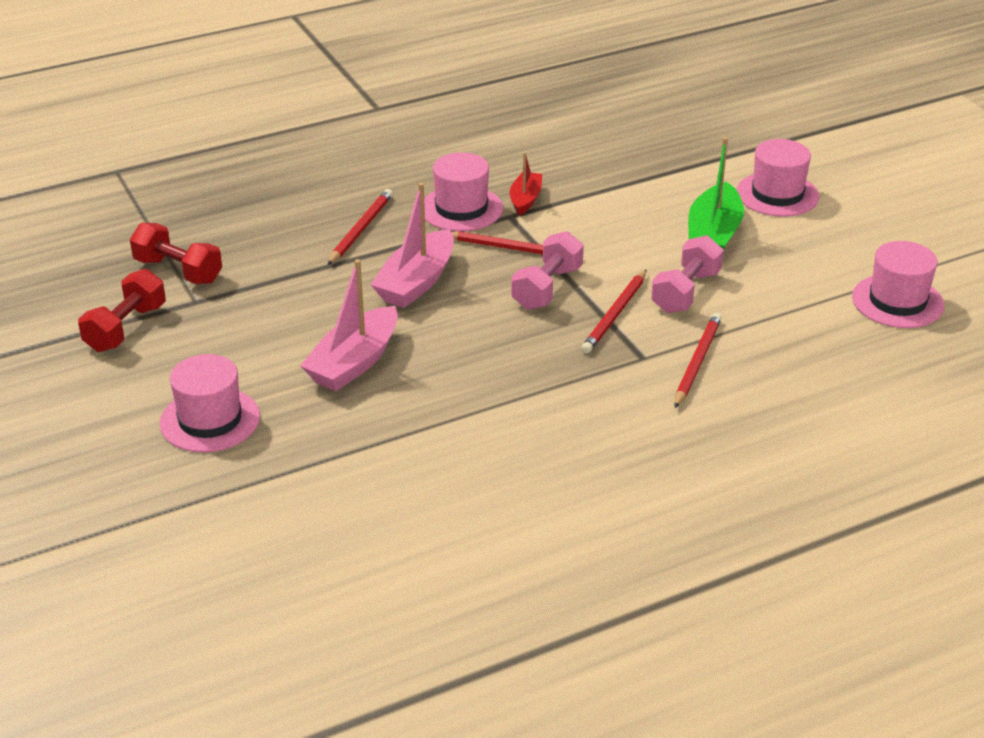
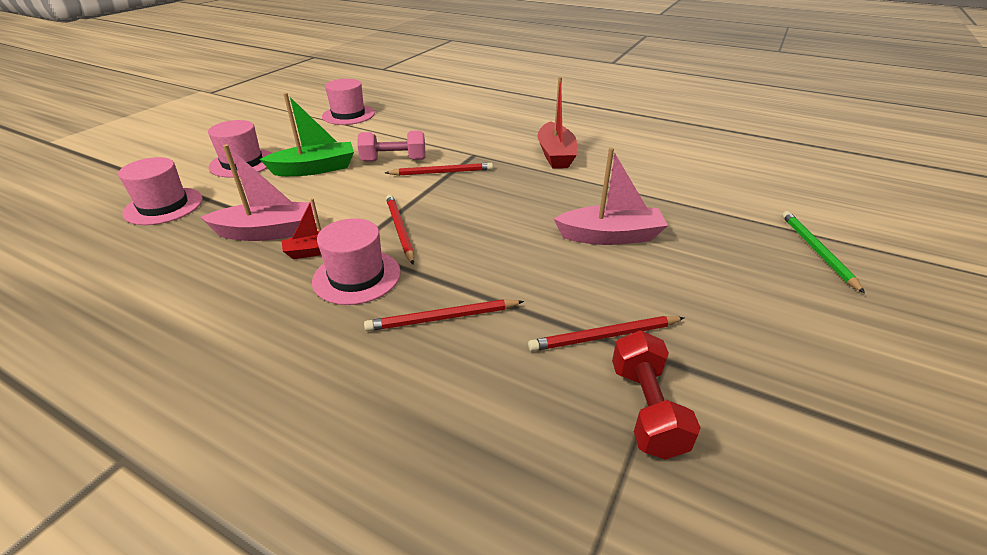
camera: 125 degrees left, 0 degrees up
(126, 328) = (760, 382): red dumbbell -> none
(164, 481) = (816, 251): none -> green pencil
(210, 420) = (750, 264): pink hat -> pink hat (163, 206)
(416, 282) = (489, 252): pink boat -> pink boat (268, 232)
(547, 288) = (437, 201): pink dumbbell -> none
(573, 425) = (555, 155): none -> red boat
(697, 362) = (460, 142): red pencil -> red pencil (604, 336)

